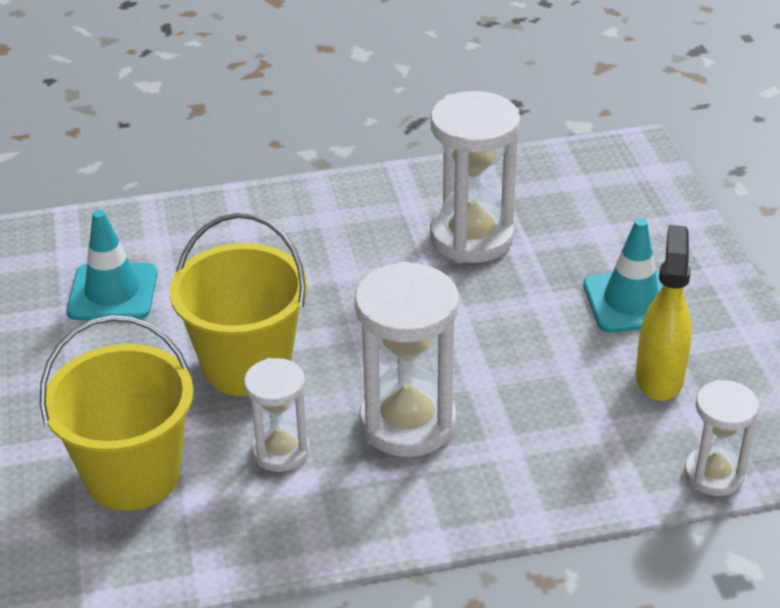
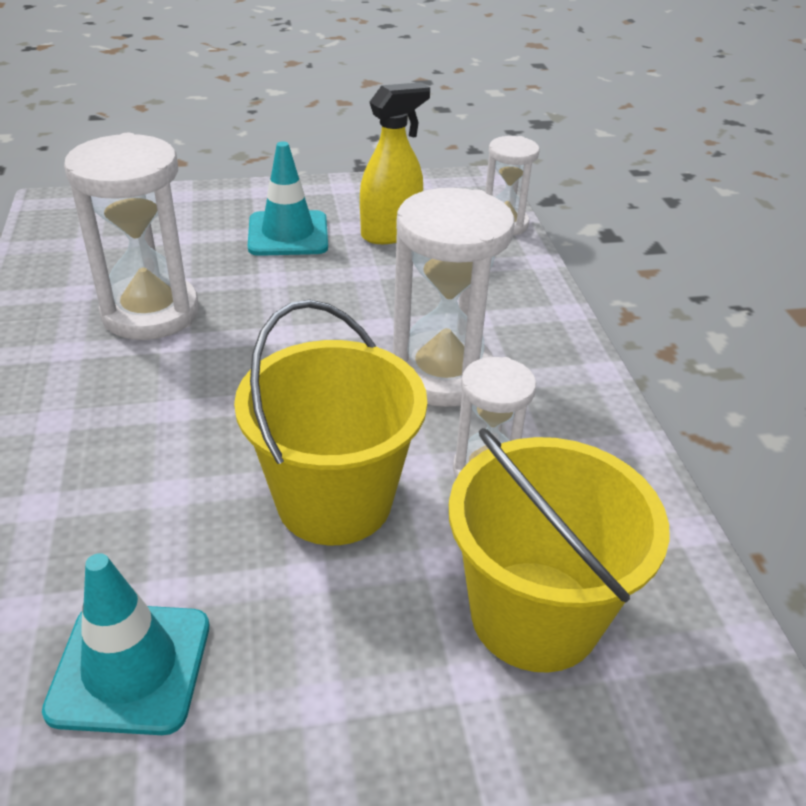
camera: 90 degrees left, 0 degrees up
(659, 377) = (391, 233): yellow spray bottle -> yellow spray bottle turned 135 degrees clockwise

